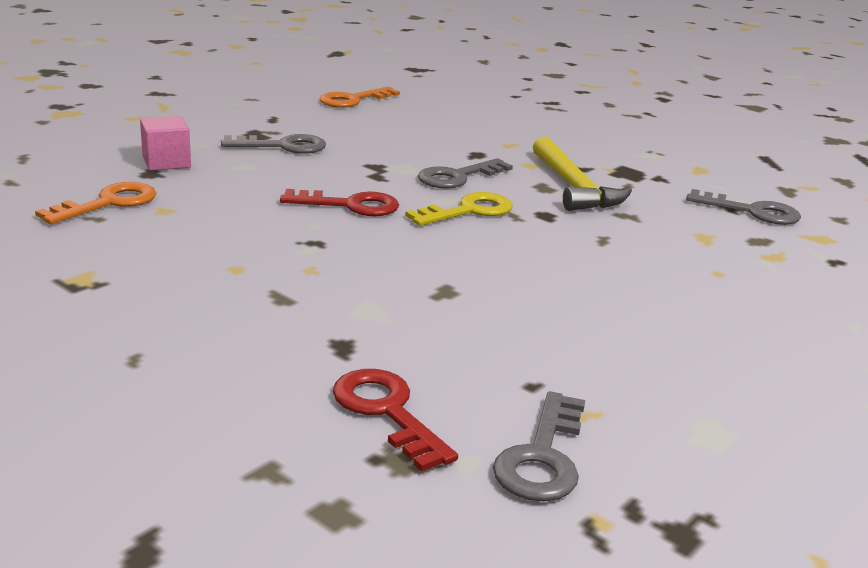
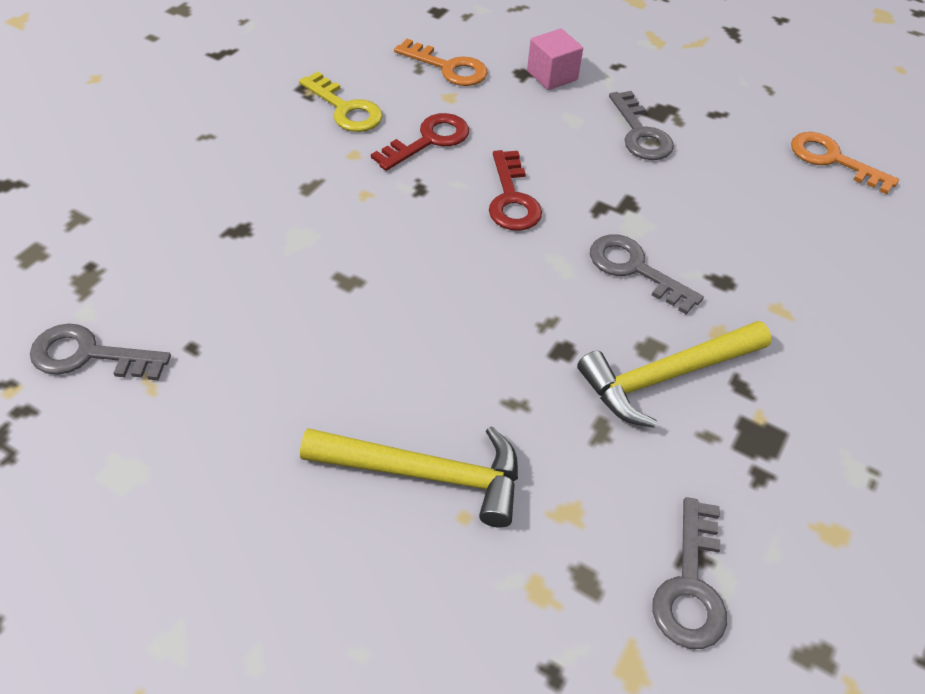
camera: 80 degrees right, 25 degrees up
(387, 412) = (146, 265): red key -> red key (429, 140)
(468, 211) = (541, 285): yellow key -> yellow key (345, 109)
(681, 281) = (426, 474): none -> yellow hammer

